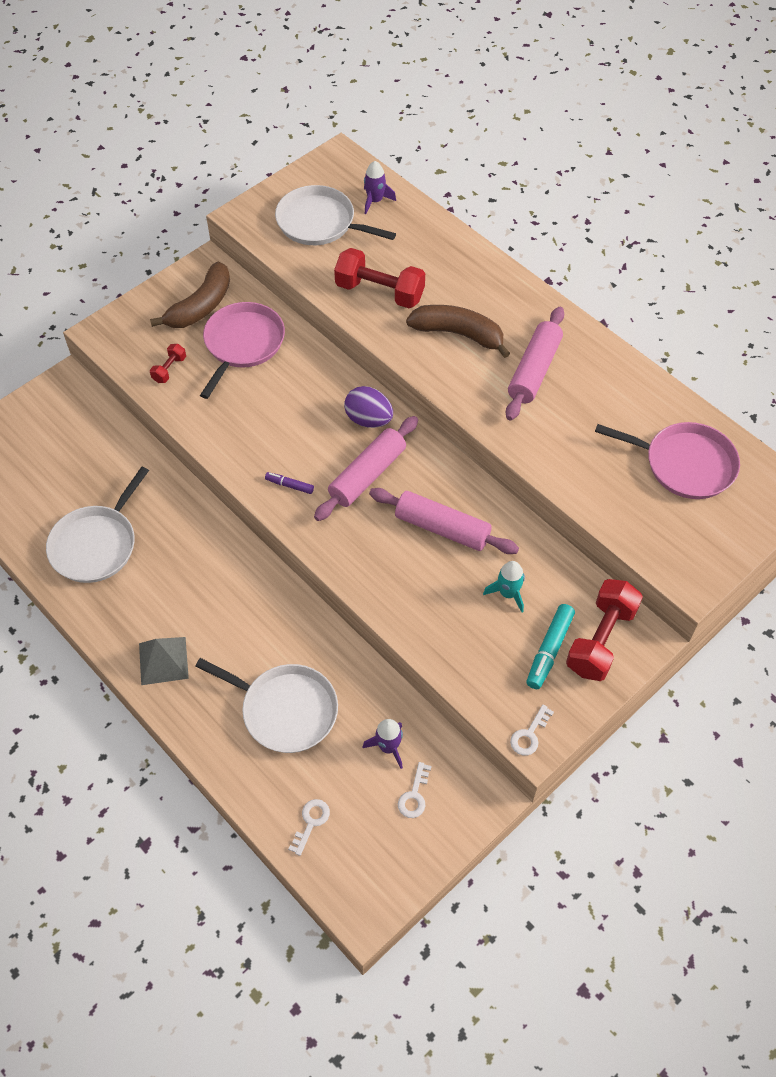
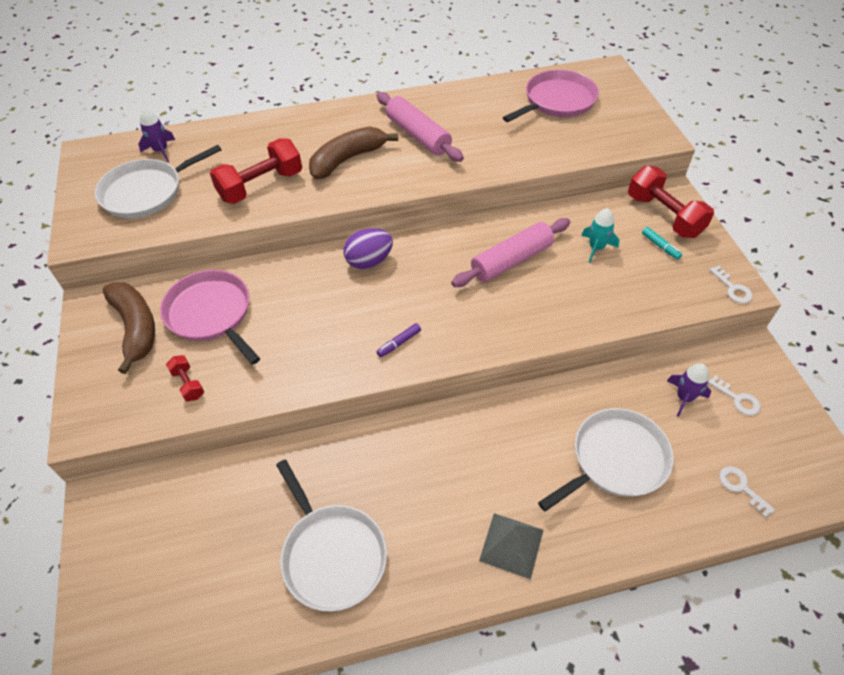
camera: 60 degrees left, 5 degrees down
(367, 475) = (426, 285): pink rolling pin -> none
(549, 650) = (660, 246): turquoise marker -> turquoise marker, size x0.58

